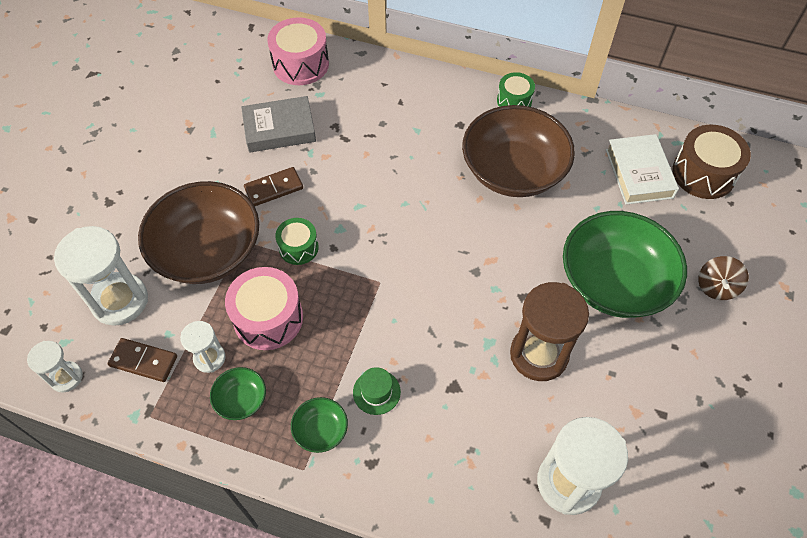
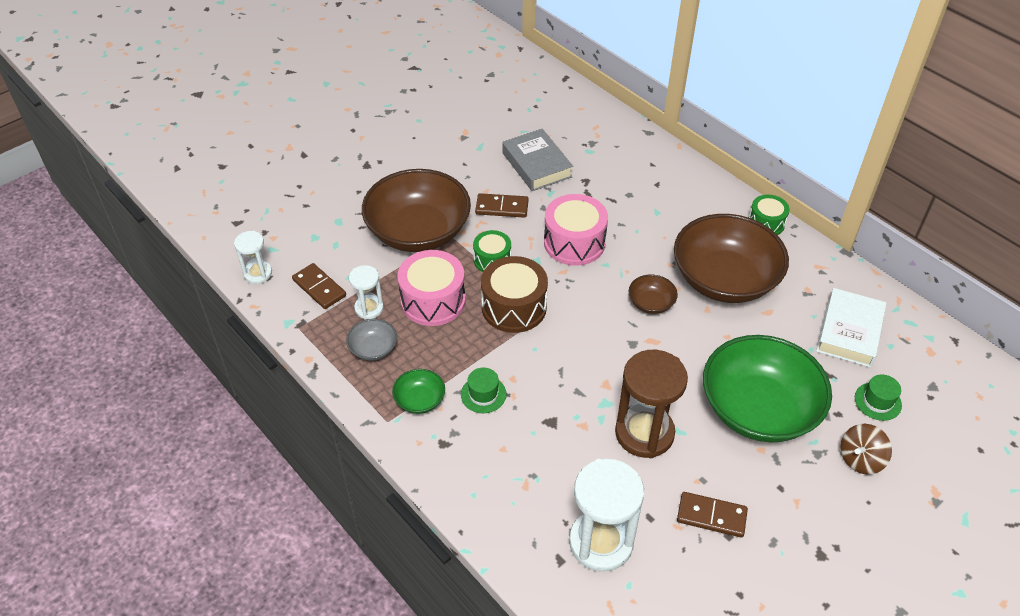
camera: 30 degrees right, 10 degrees down
(120, 301) = (329, 238): white hourglass -> none
(241, 399) = (373, 349): green bowl -> grey bowl
(279, 129) = (536, 165): grey book -> grey book turned 45 degrees clockwise
(300, 64) = (588, 122): pink drum -> pink drum (574, 243)
(467, 223) = (651, 303): none -> brown bowl
(639, 404) = (711, 516): none -> brown domino
(697, 227) = (877, 401): none -> green hat
(703, 173) = (918, 360): brown drum -> brown drum (514, 307)

